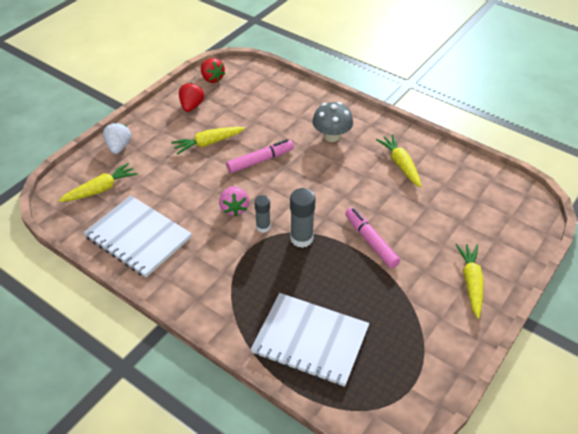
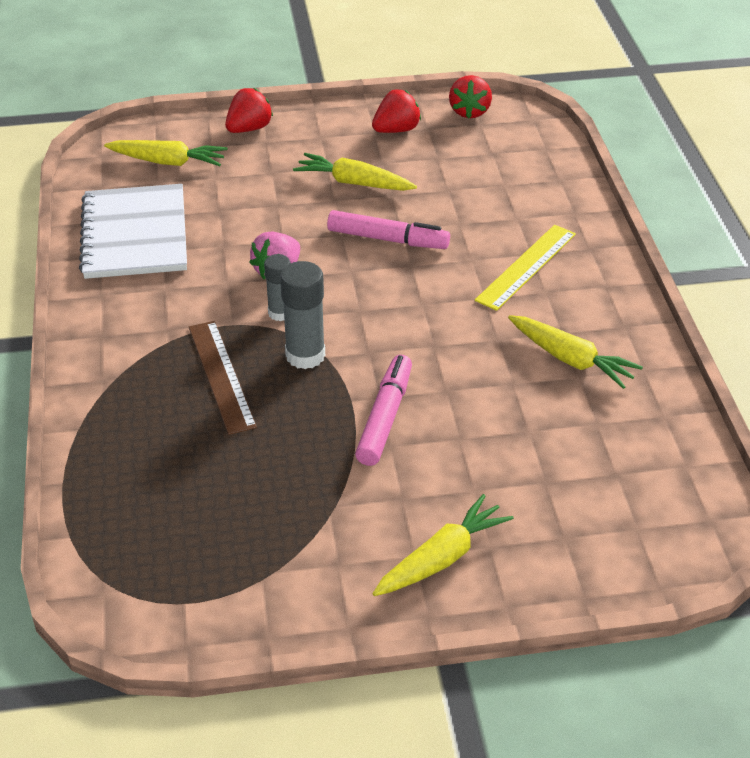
camera: 45 degrees right, 5 degrees down
(119, 147) = (249, 129): white strawberry -> red strawberry
(279, 275) = (221, 376): none -> brown ruler
(310, 340) = (152, 465): white notebook -> none
(331, 136) = (526, 266): grey mushroom -> yellow ruler
(400, 165) = (570, 359): yellow carrot -> yellow carrot turned 105 degrees clockwise

